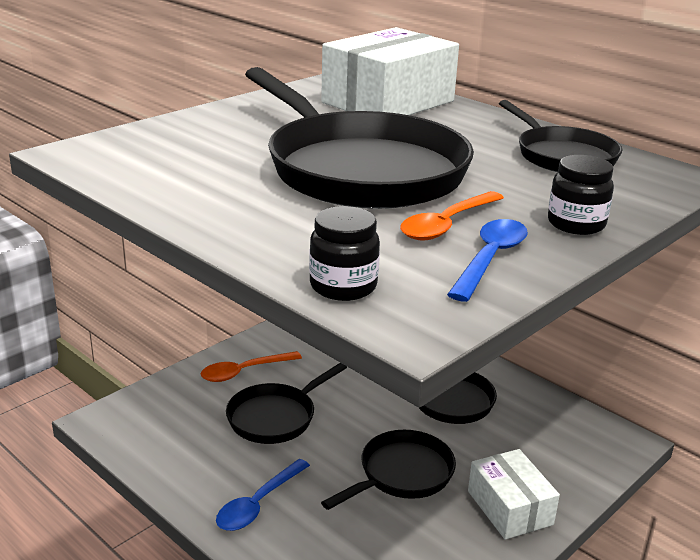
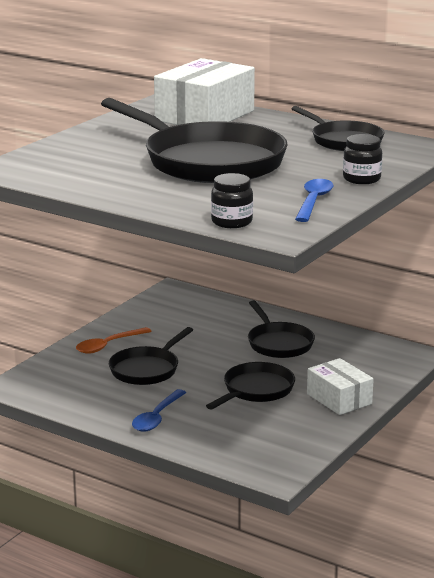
camera: 10 degrees left, 5 degrees down
(447, 224) = (280, 187): orange spoon -> none

